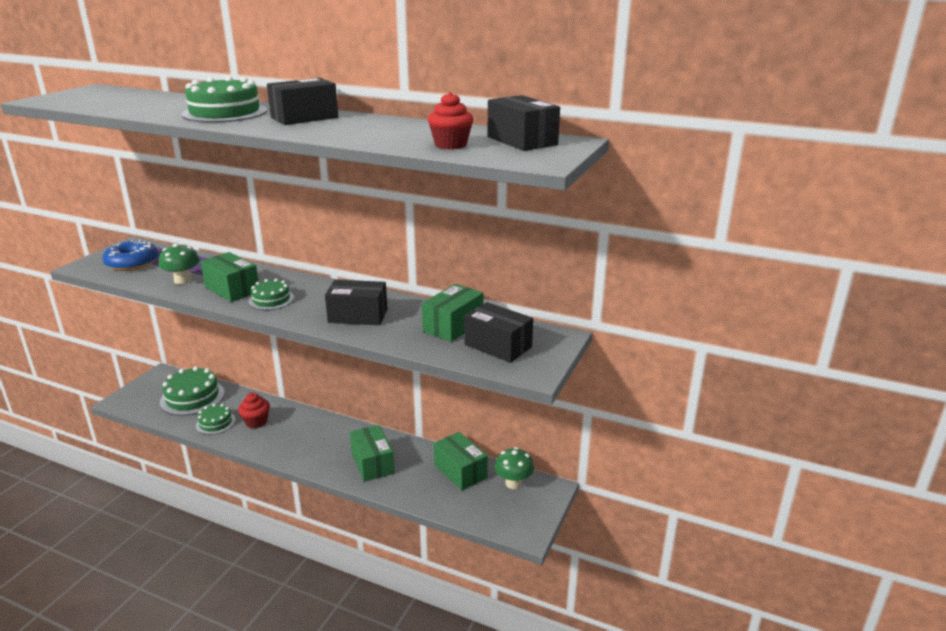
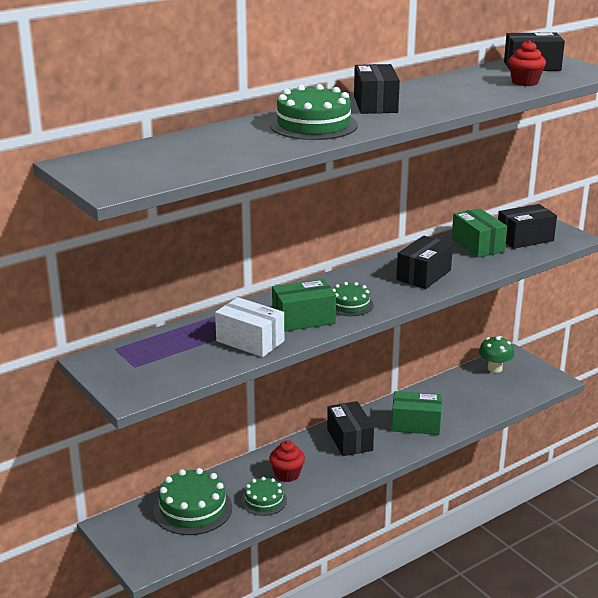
camera: 60 degrees left, 0 degrees up
(132, 263) = (160, 364): blue donut -> none
(183, 281) = (250, 341): green mushroom -> white box
(324, 436) = (349, 440): none -> black box
(460, 471) = (461, 386): green box -> none

